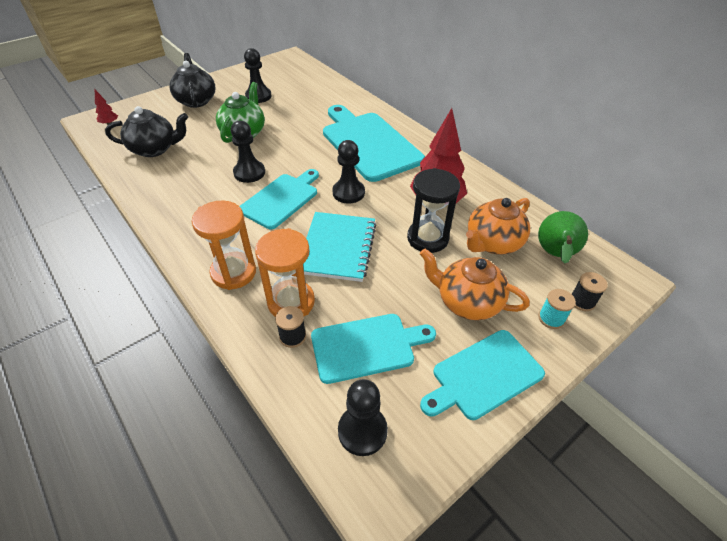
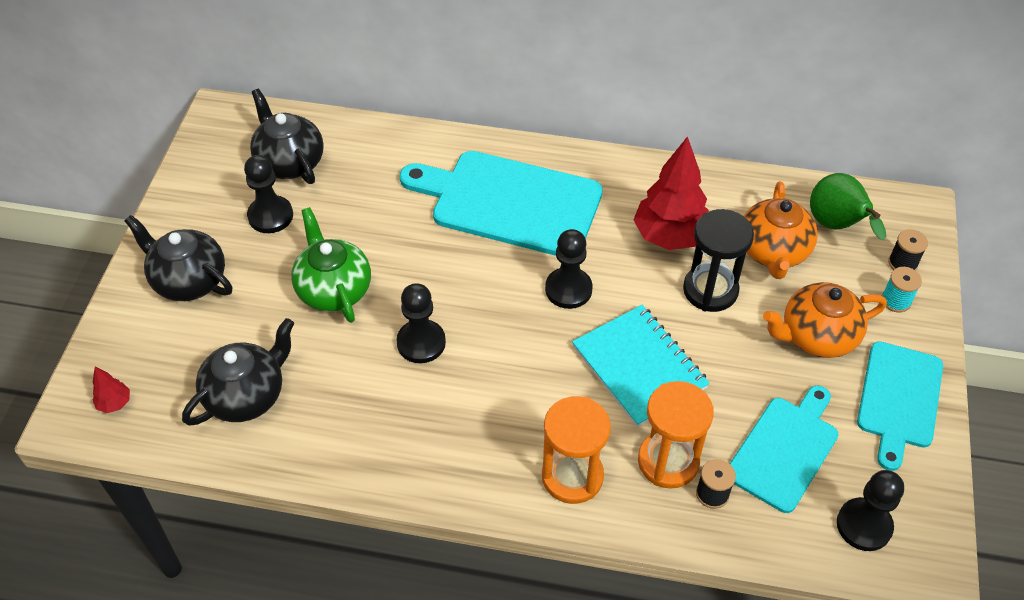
camera: 40 degrees left, 5 degrees up
(281, 199) = (506, 351): turquoise cutting board -> none
(293, 83) = (289, 162): none -> black teapot

